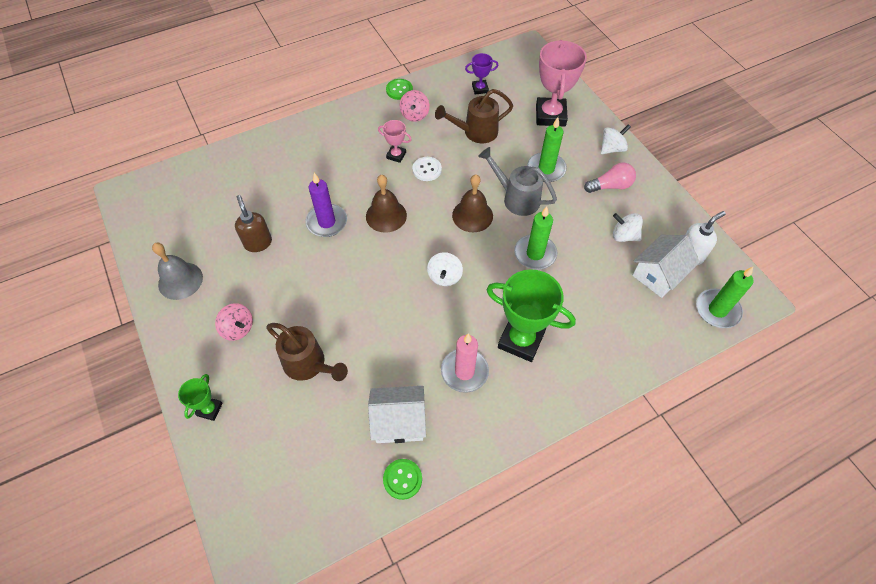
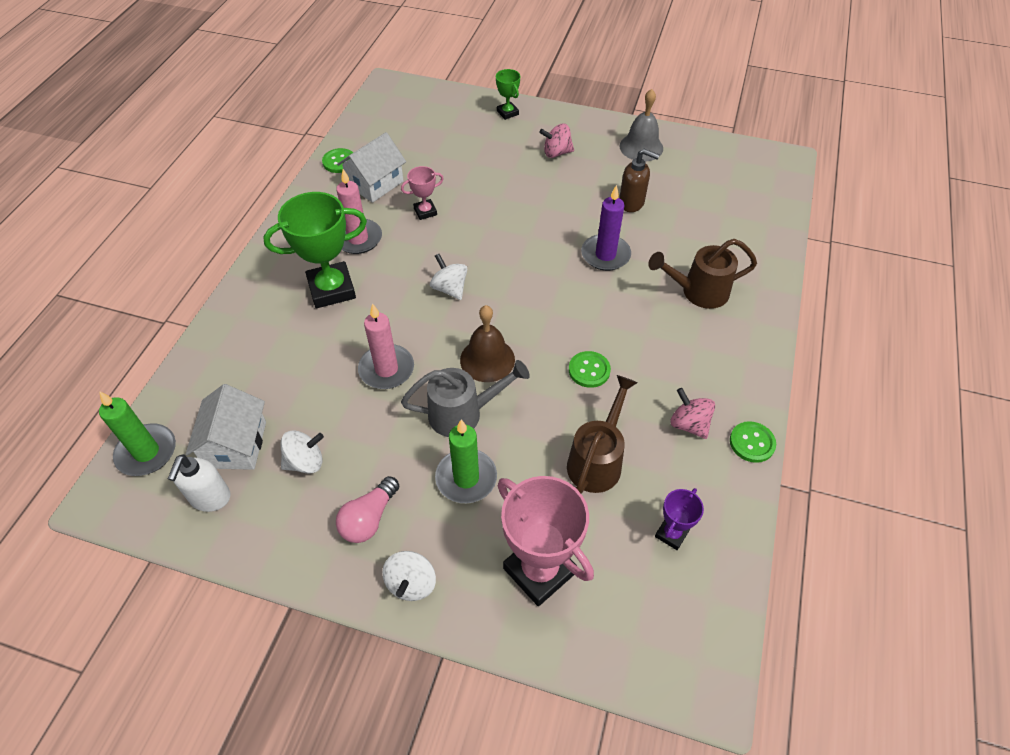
camera: 135 degrees right, 5 degrees down
(309, 365) = (478, 168): brown watering can -> brown watering can (698, 292)
(386, 215) = (565, 298): brown bell -> none
(396, 155) = (638, 360): pink trophy -> pink trophy (425, 212)
(427, 170) = (589, 370): white button -> green button
(535, 254) = (386, 369): green candle -> pink candle

